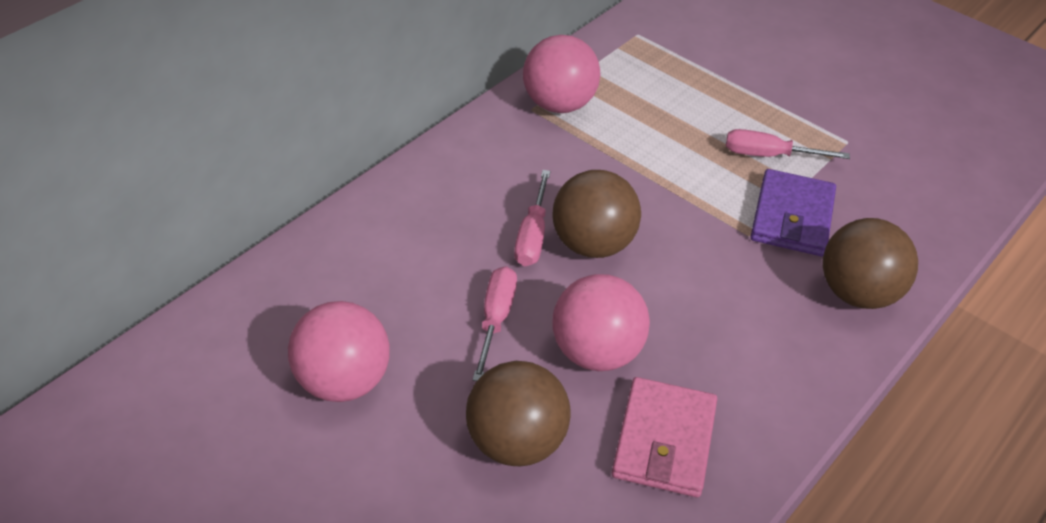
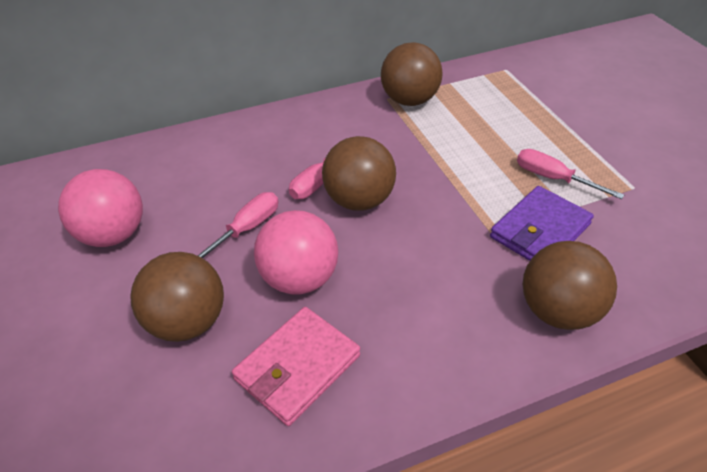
camera: 30 degrees right, 0 degrees up
(559, 104) = (409, 100): pink ball -> brown ball

